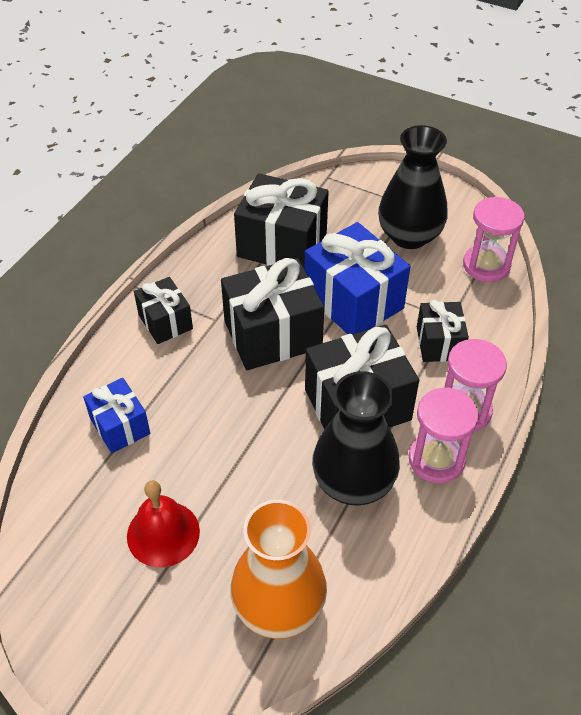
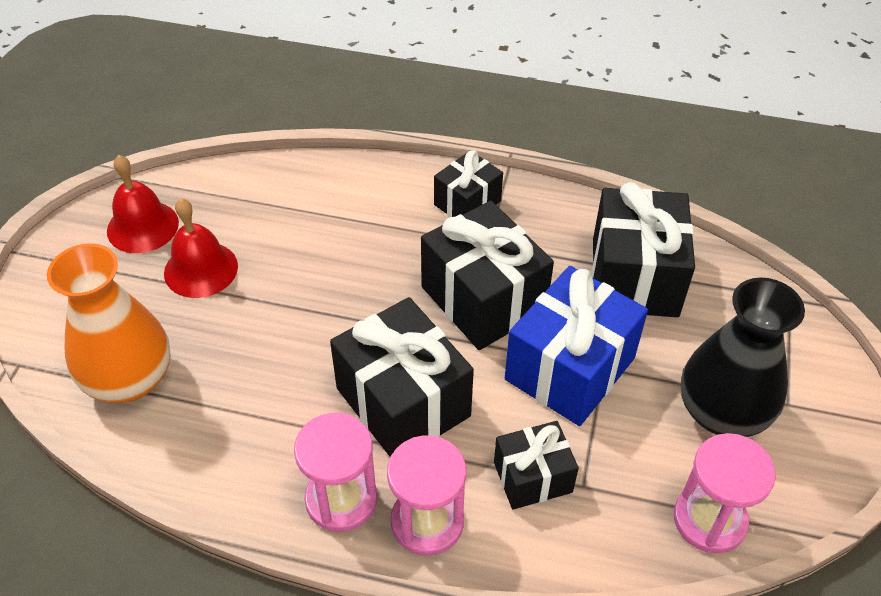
camera: 75 degrees right, 0 degrees up
(82, 582) = (142, 226): none -> red bell
(120, 426) = (319, 205): blue gift -> none
(353, 482) = (290, 417): black vase -> none

